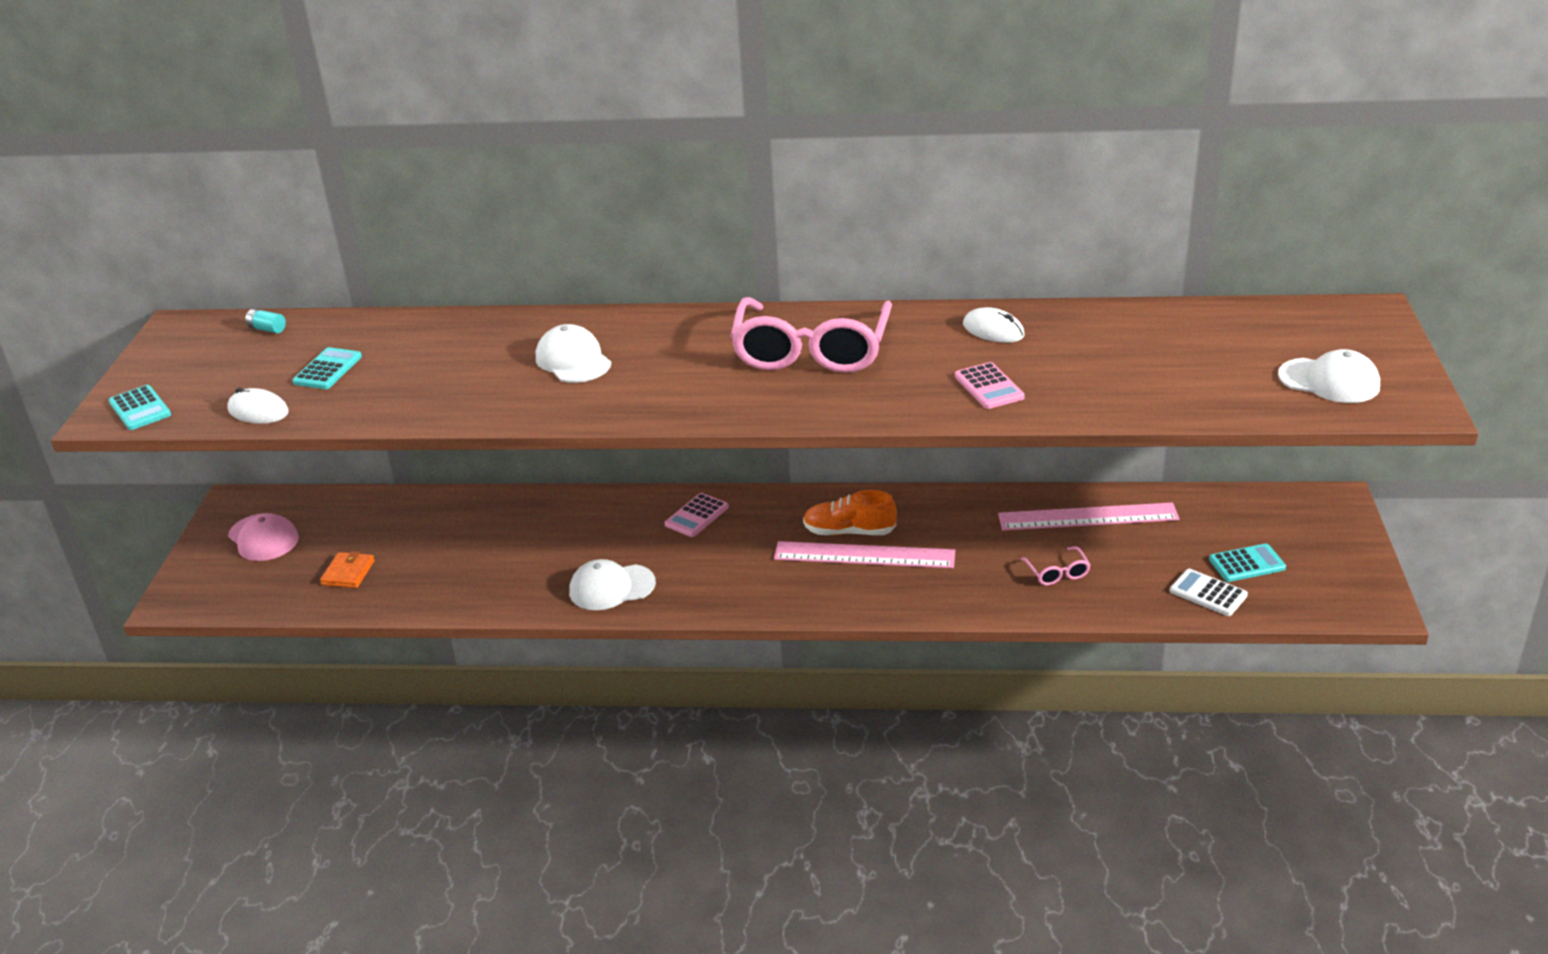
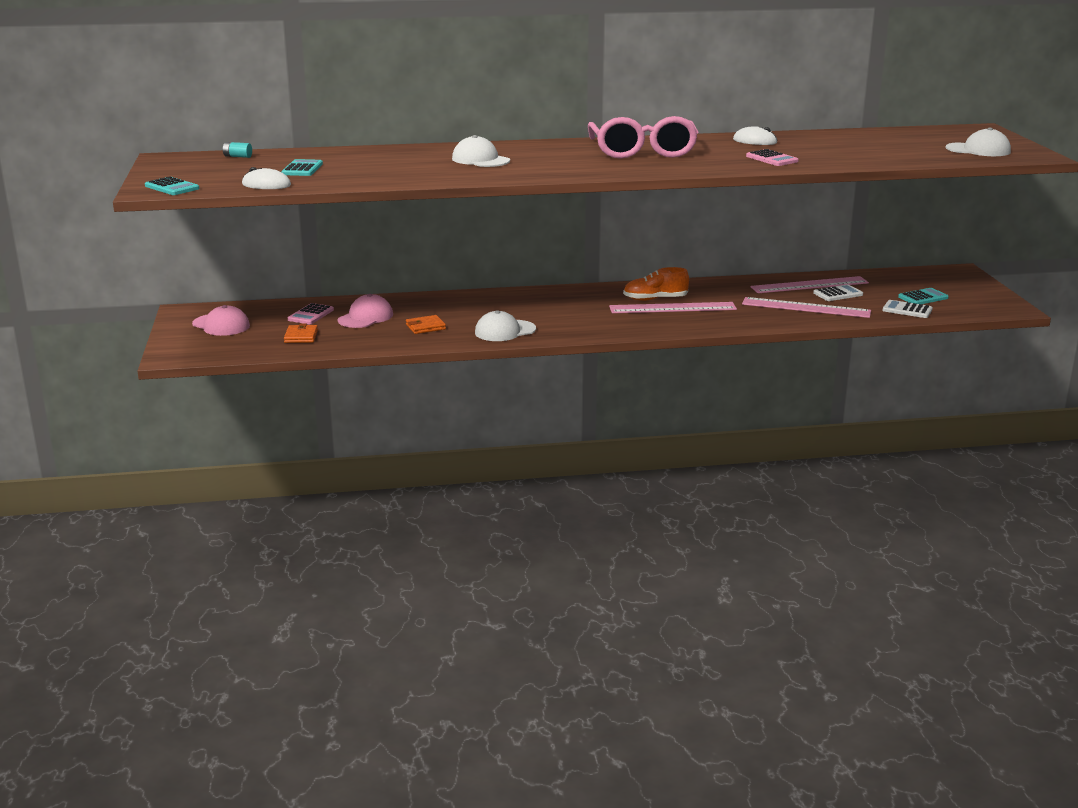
camera: 15 degrees left, 10 degrees down
(447, 538) = (365, 317): none -> pink cap
(513, 567) = (425, 327): none -> orange wallet
(697, 516) = (543, 298): pink calculator -> pink calculator (311, 315)
(1057, 573) = (806, 308): pink glasses -> pink ruler
(1120, 543) = (838, 294): none -> white calculator

